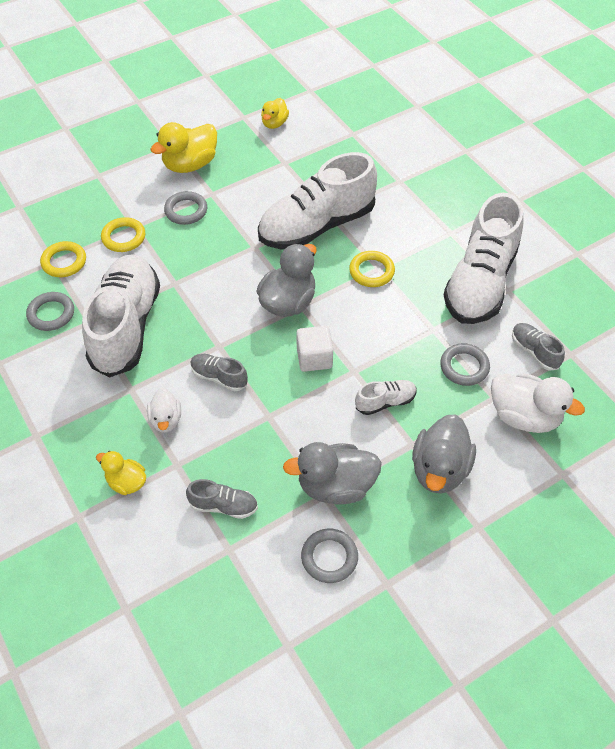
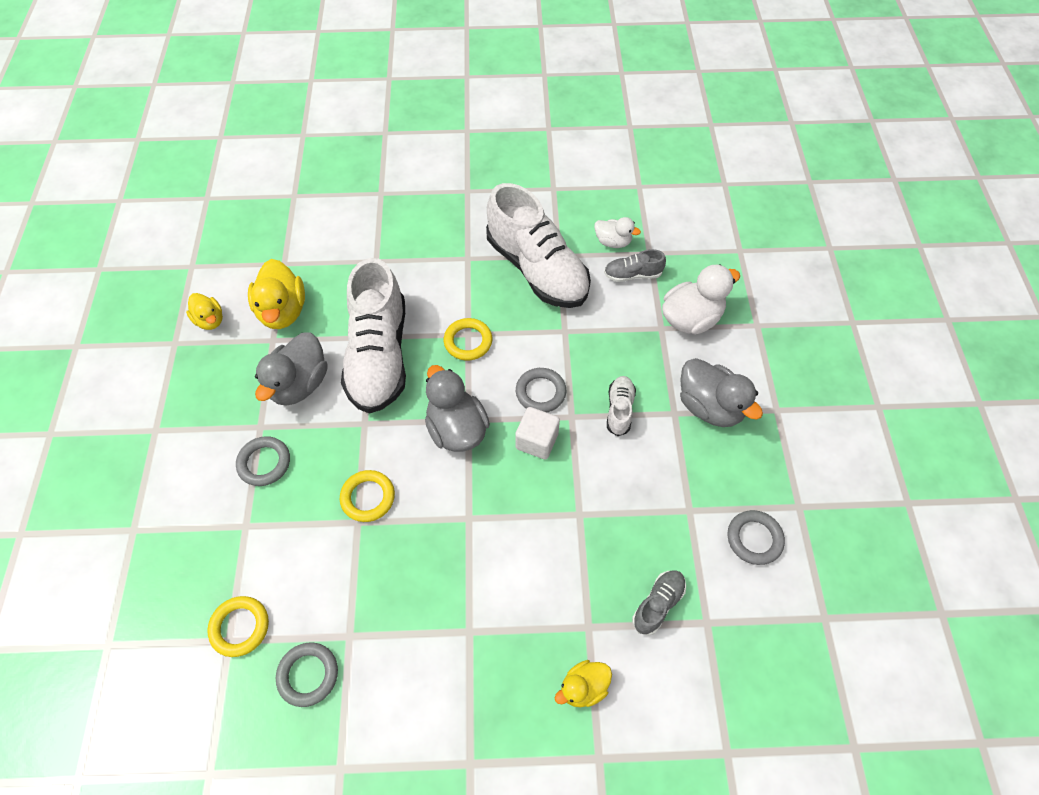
camera: 60 degrees left, 5 degrees up
(123, 237) = (253, 545): yellow ring -> yellow ring (368, 497)
(126, 326) = (382, 598): white shoe -> none
(166, 420) = (529, 612): white duck -> white duck (613, 242)
(190, 164) = (200, 427): yellow duck -> yellow duck (283, 311)
(219, 377) = (507, 536): grey shoe -> none
(335, 486) = (685, 496): grey duck -> grey duck (299, 384)
(464, 367) = (618, 331): grey ring -> grey ring (540, 392)

